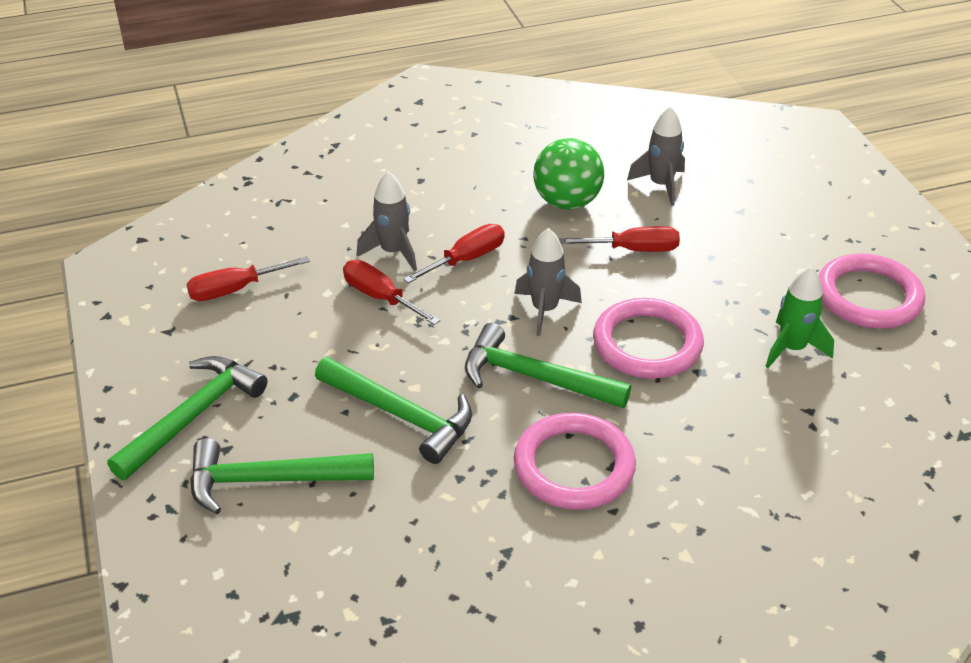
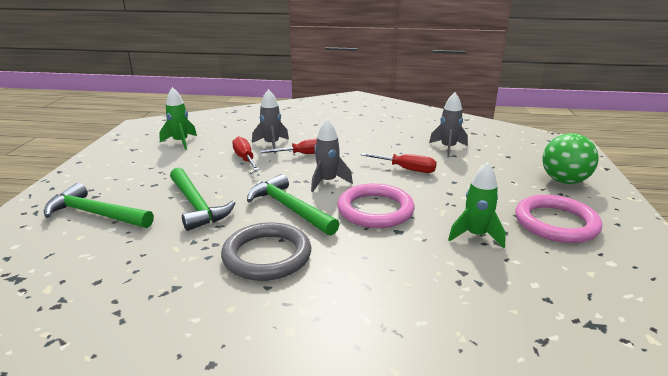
camera: 25 degrees right, 15 degrees down
(193, 416) = (98, 180): green hammer -> none
(235, 290) = (181, 142): red screwdriver -> green rocket
(567, 202) = (385, 145): green ball -> green ball (564, 181)
(574, 466) = (267, 255): pink ring -> grey ring

